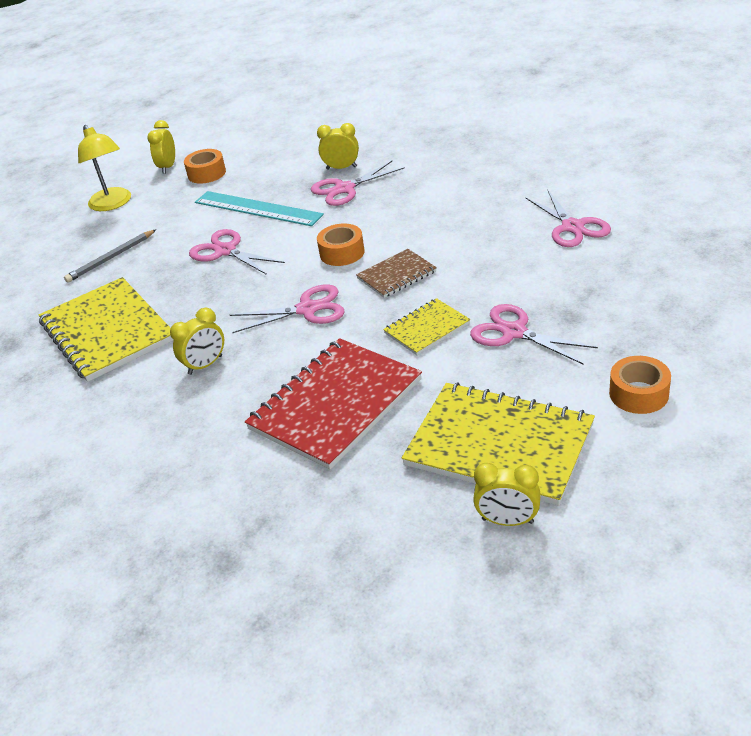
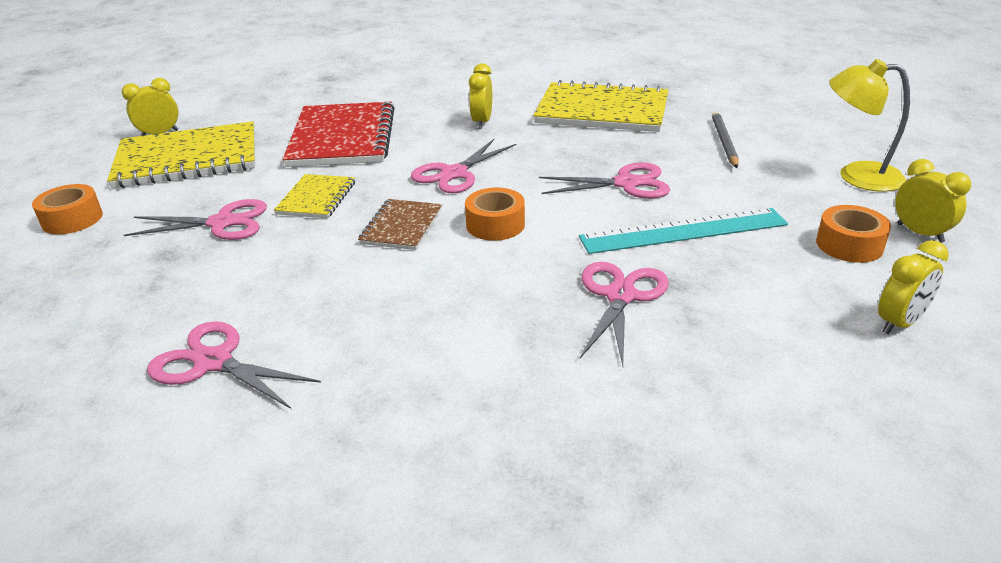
camera: 135 degrees right, 5 degrees down
(341, 168) = (684, 326): yellow clock -> yellow clock (899, 323)

